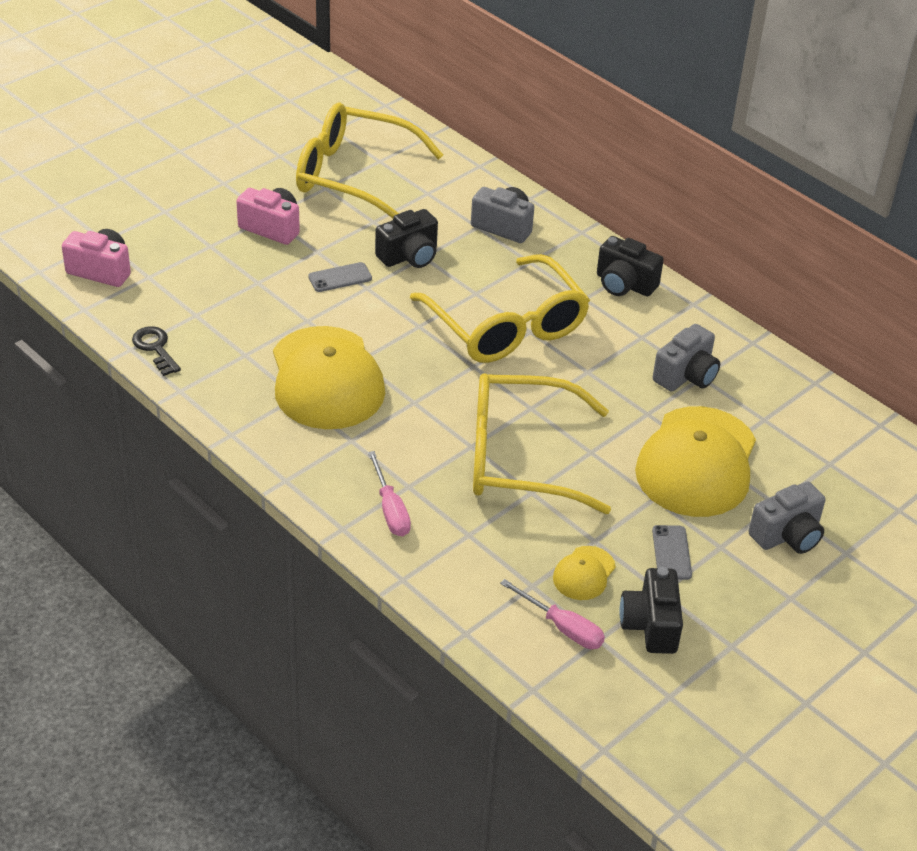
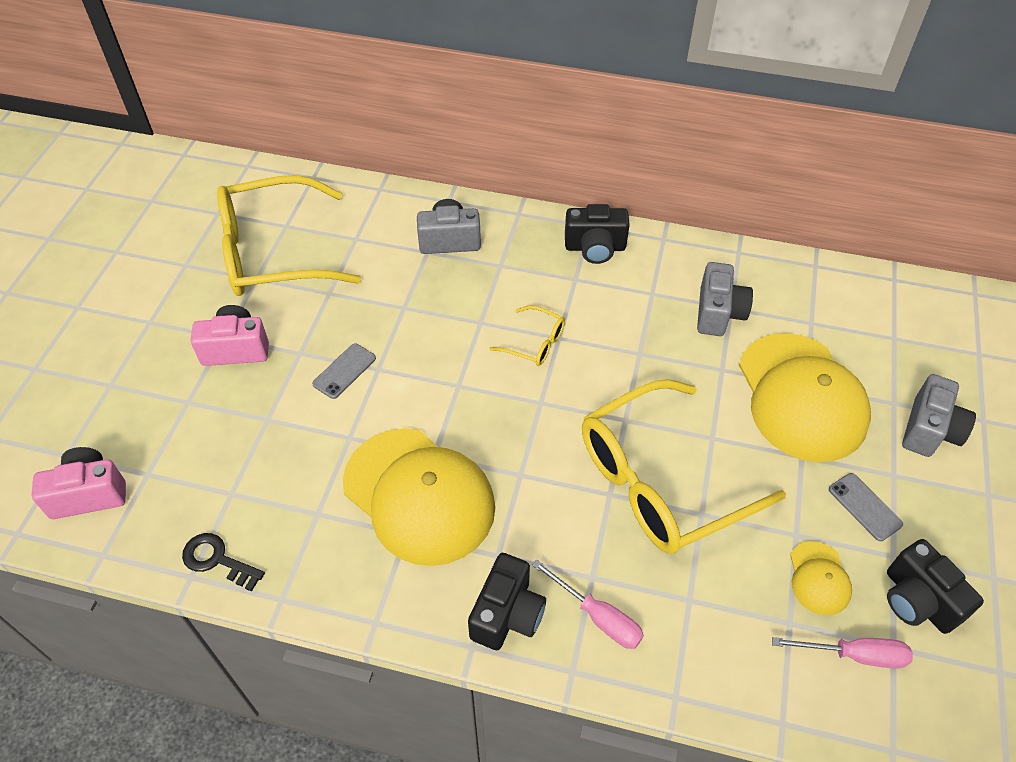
camera: 30 degrees left, 10 degrees up
(409, 256) = (391, 313): black camera -> black camera (507, 614)
(506, 326) = (535, 343): yellow glasses -> yellow glasses, size x0.43

